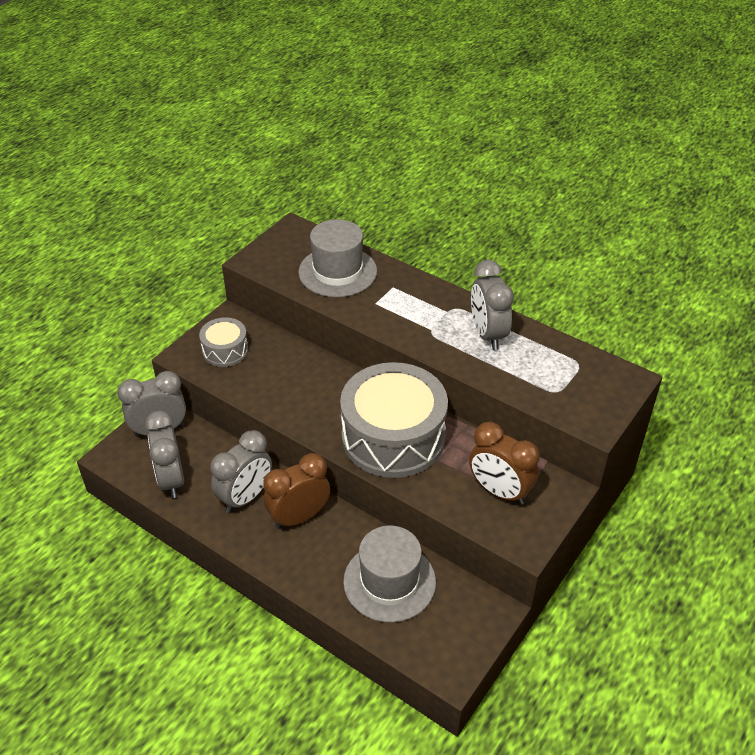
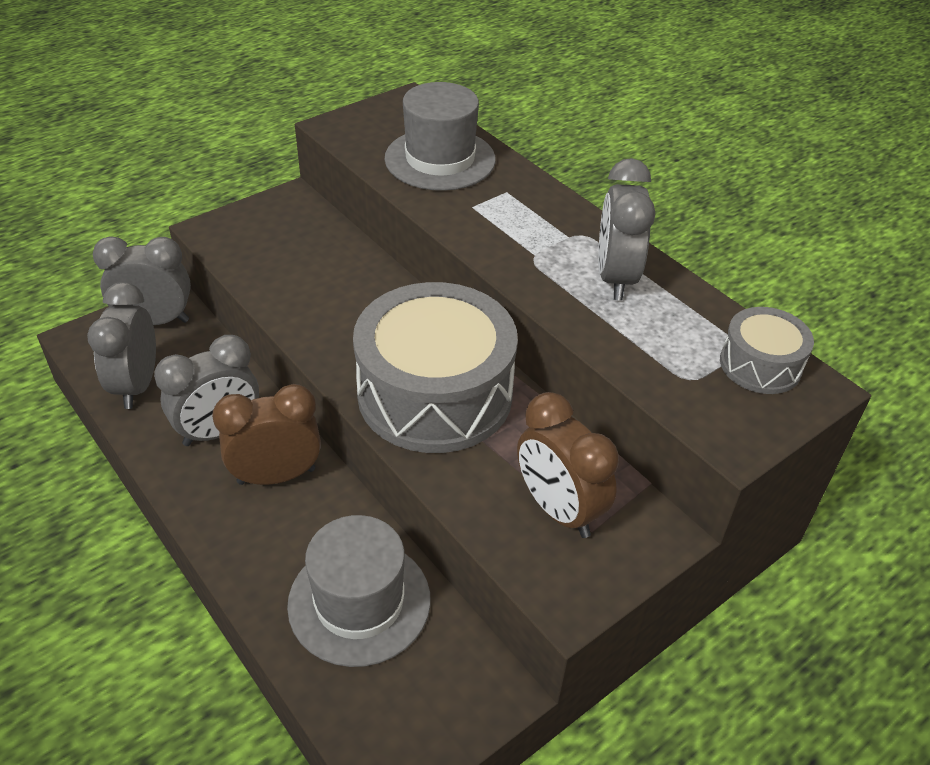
camera: 15 degrees right, 0 degrees up
(225, 350) = (265, 234): grey drum -> grey drum (760, 365)

